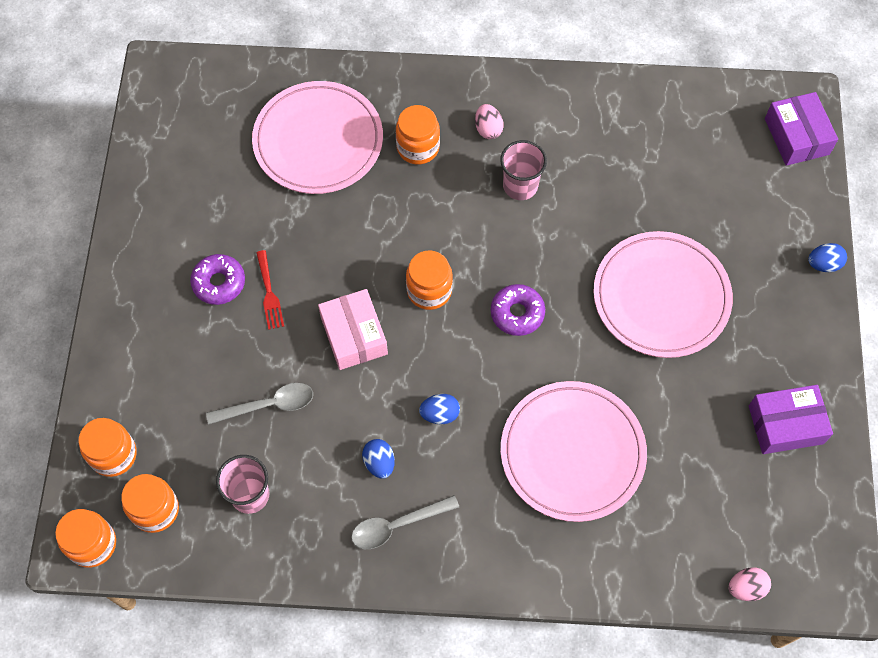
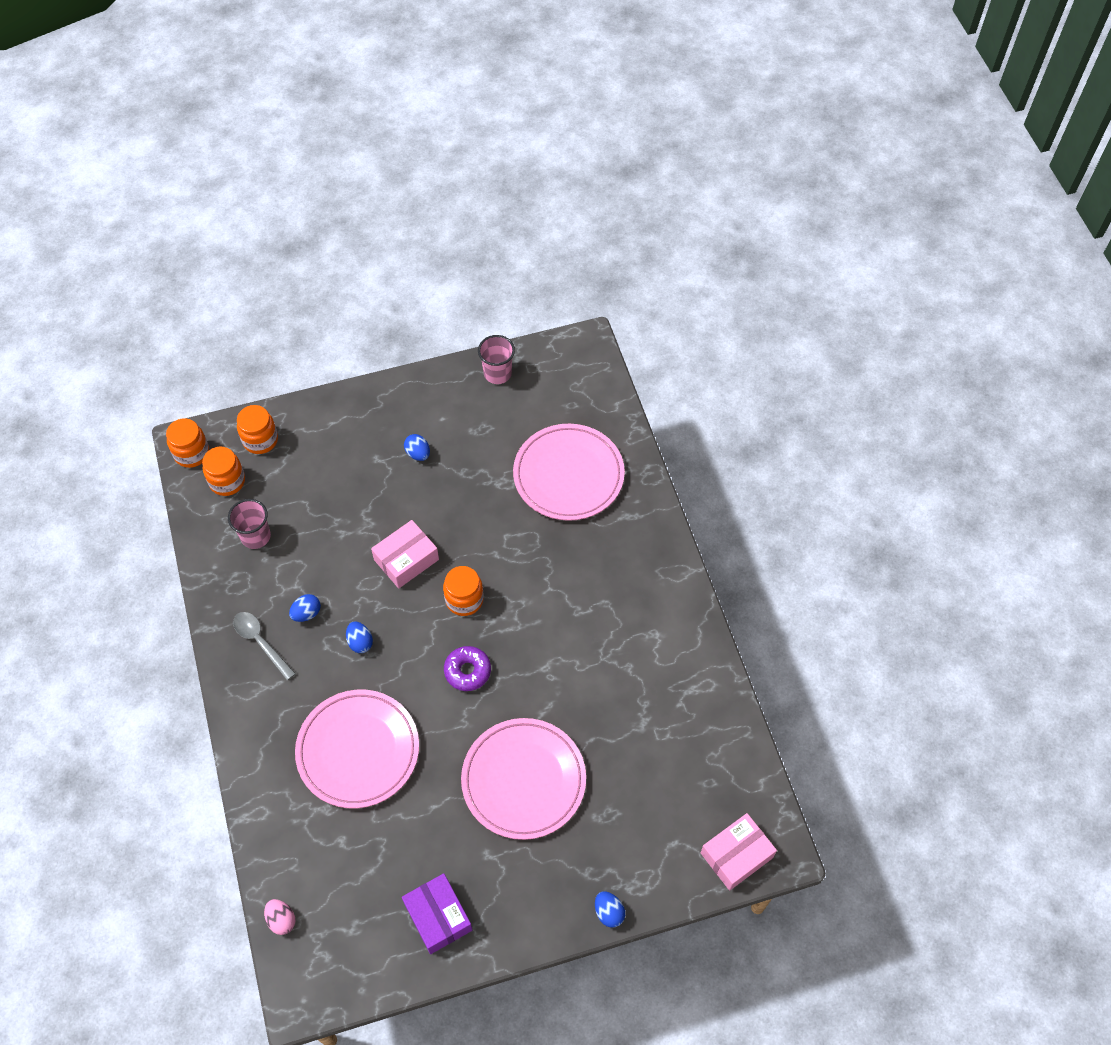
camera: 70 degrees right, 5 degrees down
(219, 283) = (418, 453): purple donut -> blue egg
(268, 405) = (329, 522): grey spoon -> none
(269, 293) = (421, 490): red fork -> none
(418, 147) = (592, 548): orange jar -> none
(488, 129) = (633, 594): pink egg -> none
(520, 186) = (588, 636): pink cup -> pink cup (497, 373)
(796, 136) = (736, 855): purple box -> pink box

